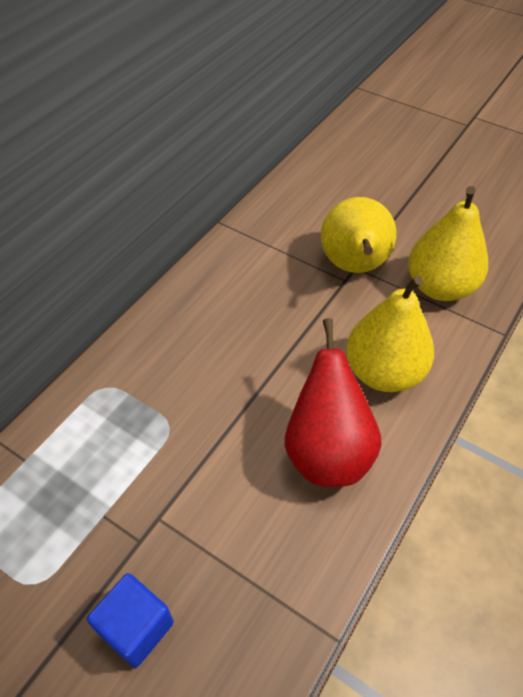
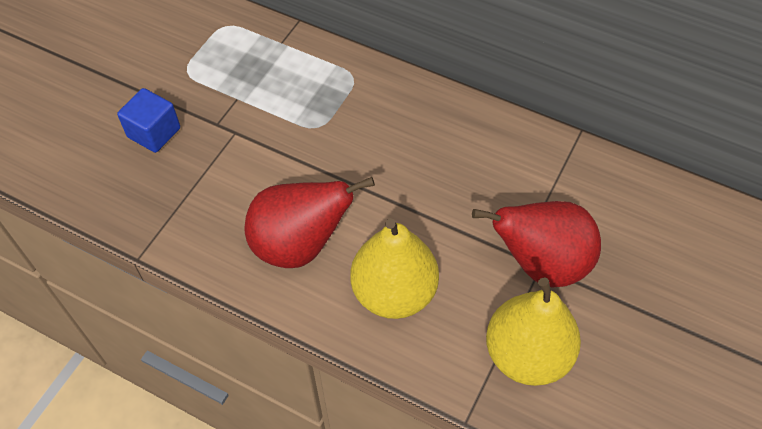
camera: 85 degrees right, 5 degrees up
(354, 266) = (541, 264): yellow pear -> red pear

